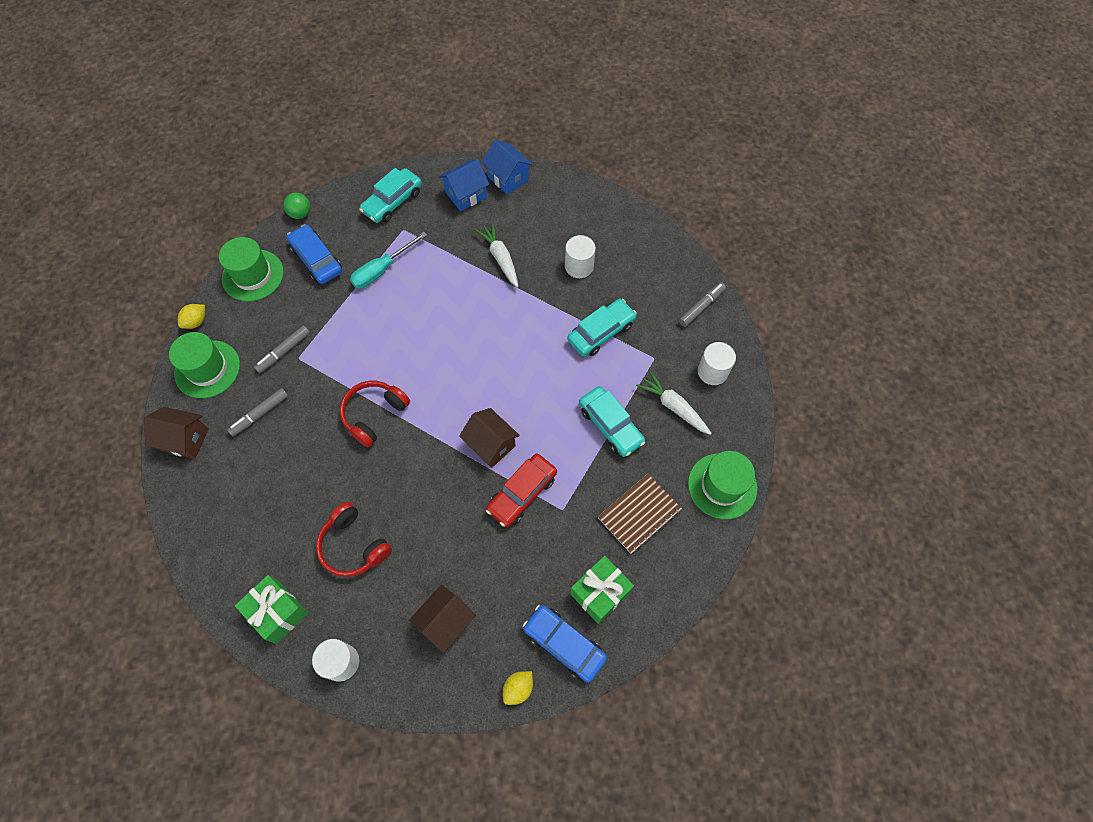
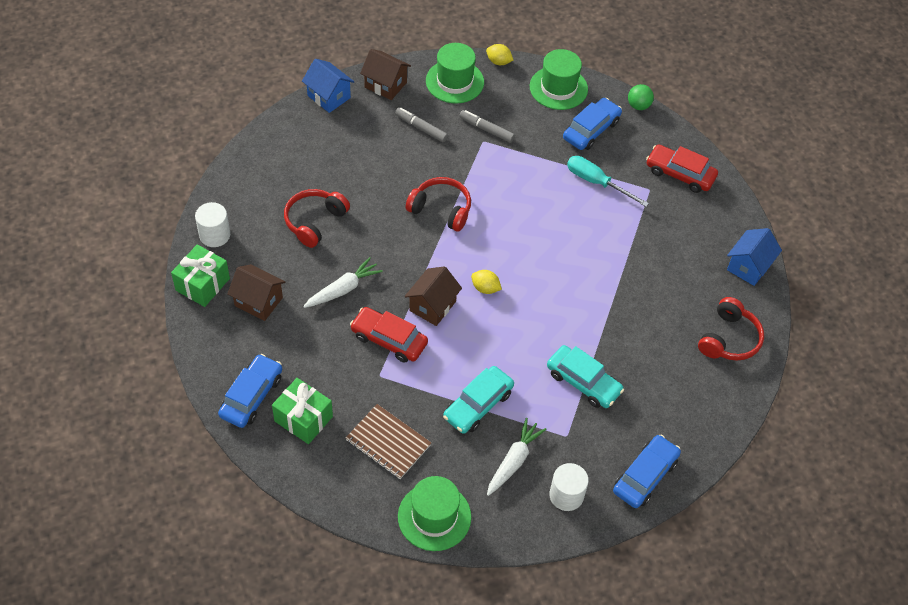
camera: 75 degrees right, 10 degrees down
(185, 439) = (385, 85): brown house -> brown house turned 60 degrees counterclockwise
(278, 612) = (249, 183): green gift -> green gift (202, 284)
(392, 202) = (680, 174): turquoise car -> red car
(466, 195) = (712, 234): blue house -> blue house (329, 97)
(500, 258) = (644, 277): white carrot -> white carrot (343, 289)
(518, 688) = (208, 366): yellow lemon -> yellow lemon (485, 288)
(578, 212) = (729, 339): none -> red headphones
(579, 266) = (658, 350): white cylinder -> none
(701, 307) = (645, 476): grey marker -> blue car

